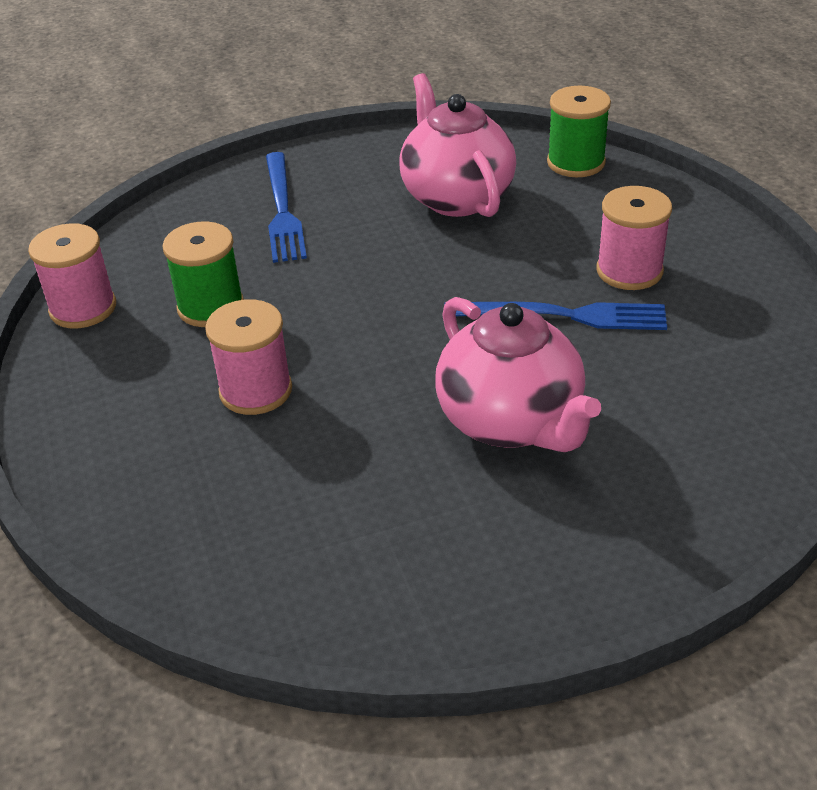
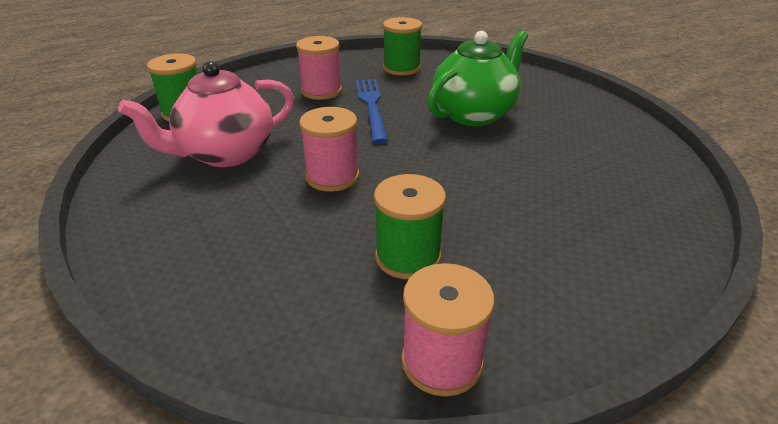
camera: 105 degrees left, 5 degrees down
(256, 390) = (502, 207): pink spool -> pink spool (332, 177)
(282, 209) = (235, 245): blue fork -> none
(512, 422) = (474, 114): pink teapot -> green teapot
(725, 367) = (401, 68): none -> green spool

